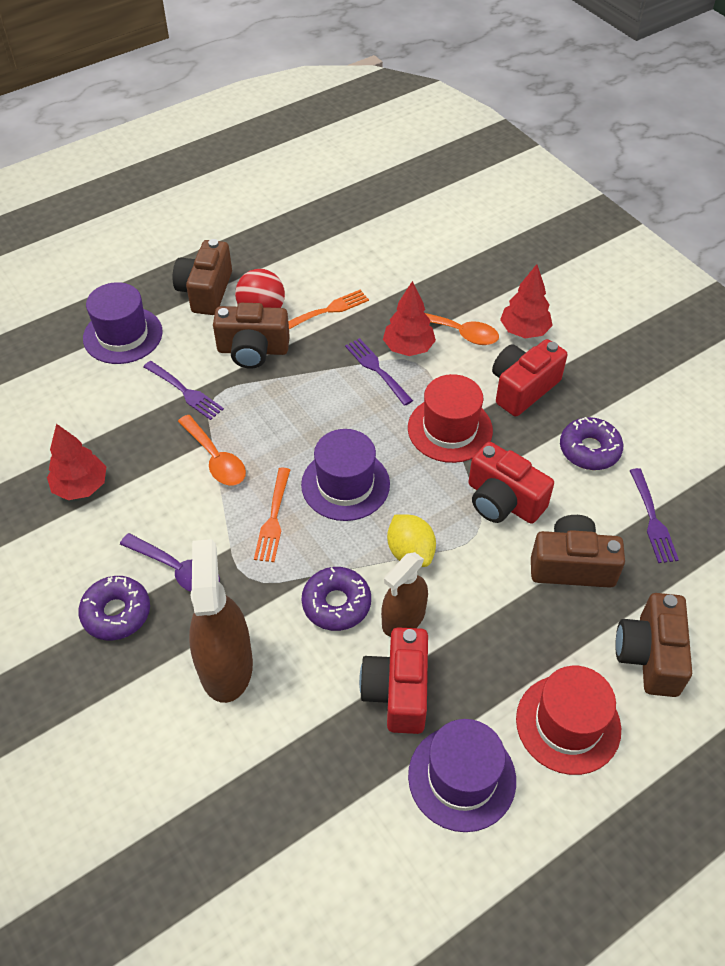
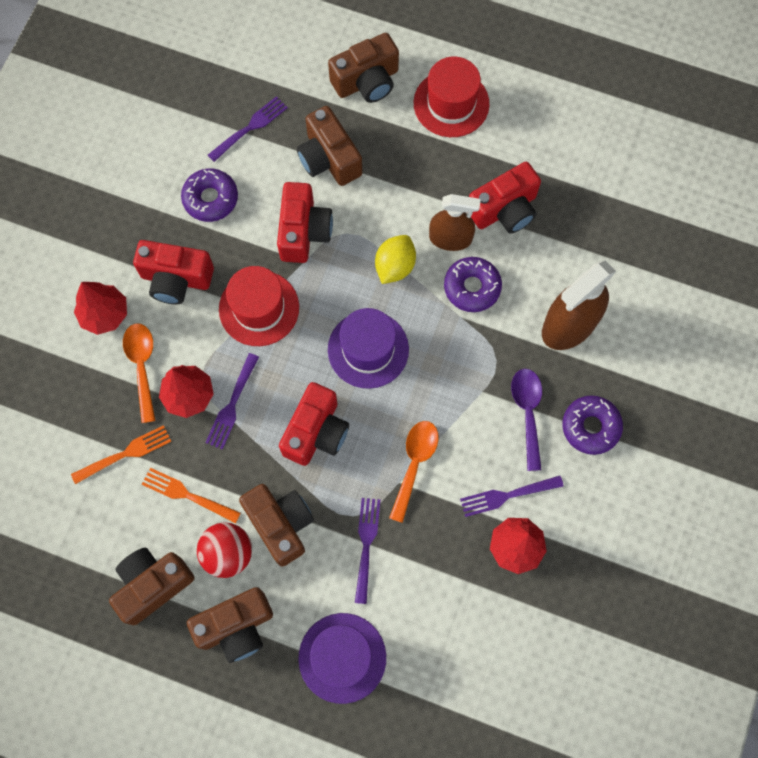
camera: 125 degrees left, 20 degrees up
(125, 508) = (508, 495): none -> purple fork
(273, 518) = (435, 379): orange fork -> orange fork (125, 454)
(280, 264) = (152, 585): none -> brown camera
(304, 409) = (316, 432): none -> red camera
(462, 777) = (531, 142): purple hat -> none

